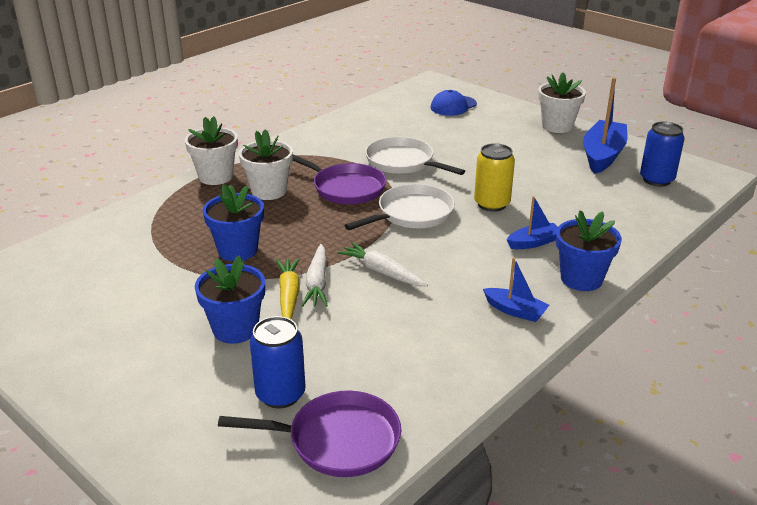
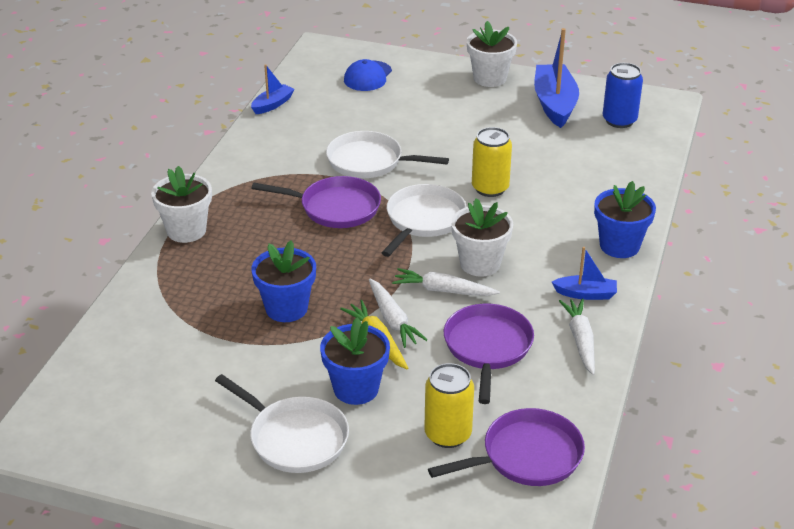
camera: 25 degrees left, 5 degrees up
(147, 353) = (294, 438): none -> white pan
(269, 191) = (259, 233): white flower pot -> white flower pot (480, 264)
(280, 394) = (448, 434): blue can -> yellow can
(382, 330) = (487, 347): none -> purple pan
(478, 350) = (580, 340): none -> white carrot
(533, 242) = (555, 220): blue boat -> blue boat (272, 105)

